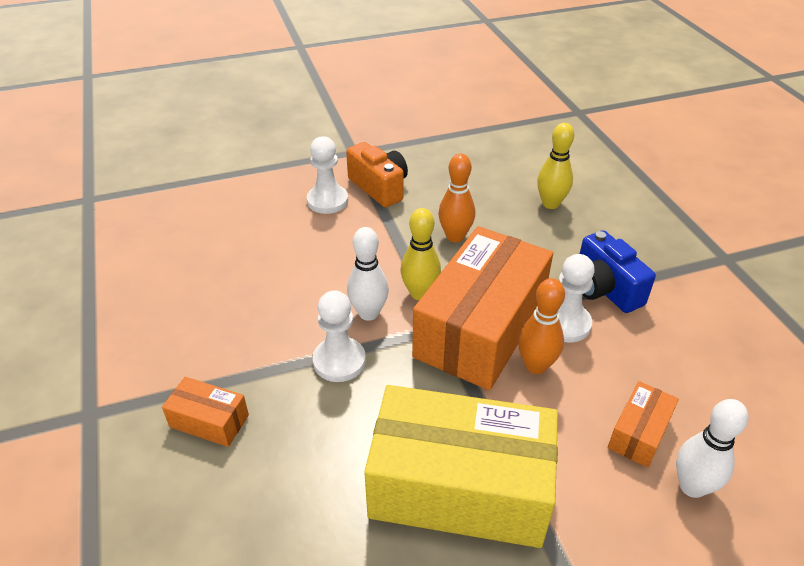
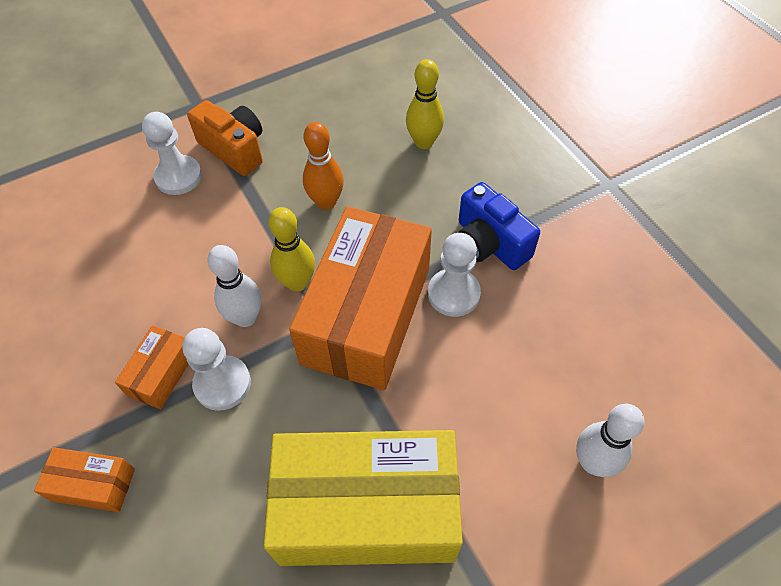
camera: 10 degrees left, 15 degrees up
(536, 366) = (428, 351): orange bowling pin -> none
(639, 433) = (538, 411): orange box -> orange box (161, 374)

